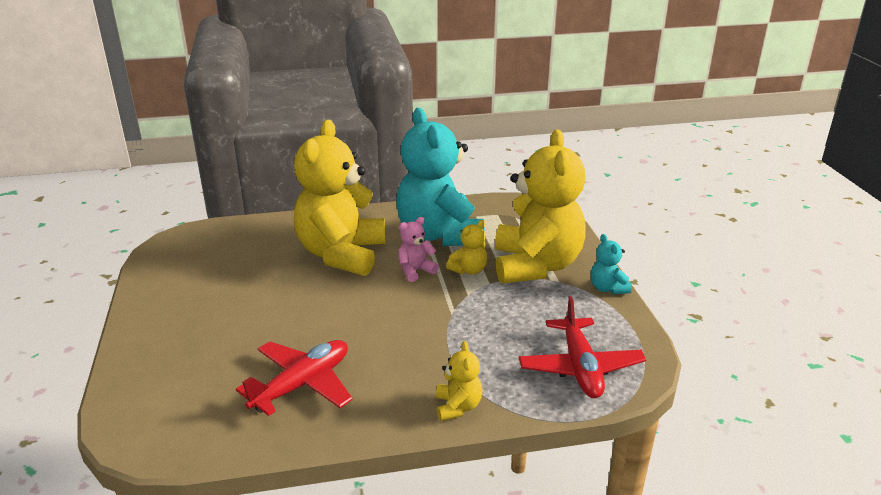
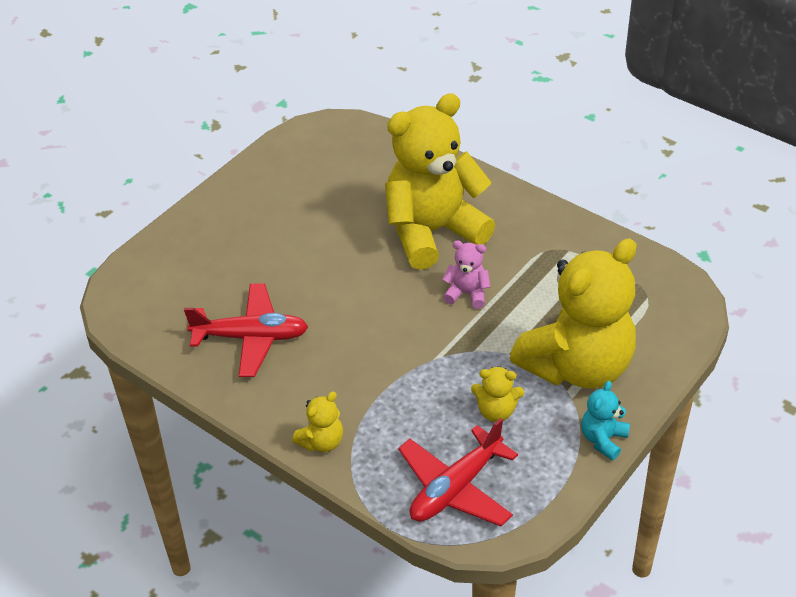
camera: 50 degrees right, 15 degrees up
(439, 235) = (543, 268): turquoise teddy bear -> none
(469, 270) = (511, 326): yellow teddy bear -> yellow teddy bear (496, 411)

